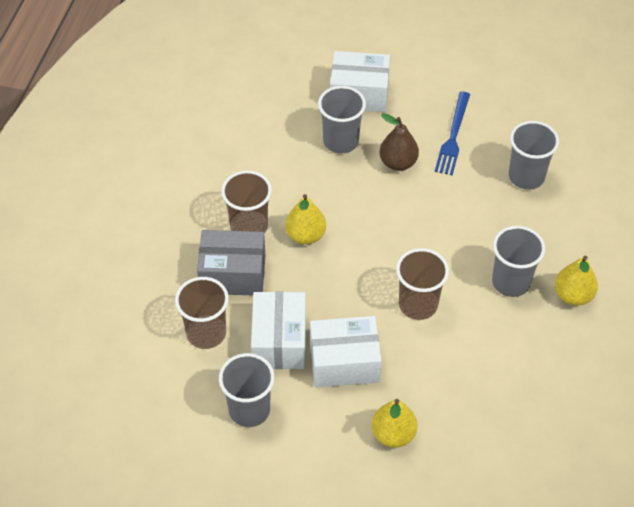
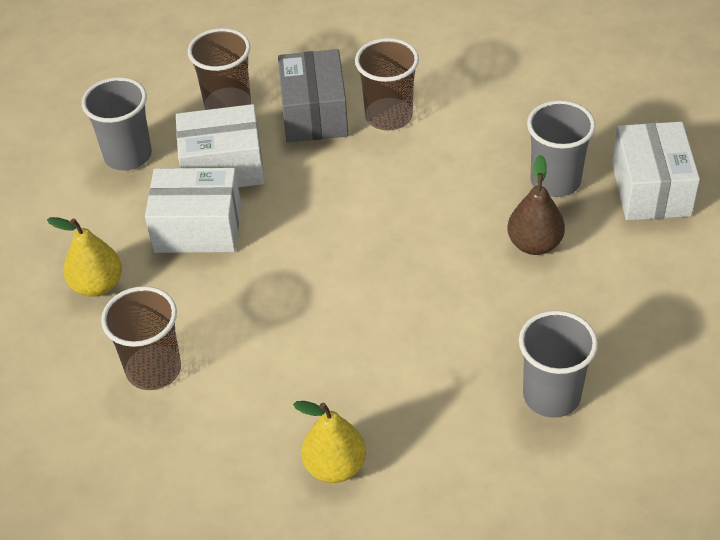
camera: 85 degrees right, 5 degrees down
(305, 235) = (386, 168): yellow pear -> none
(344, 362) = (198, 228): white box -> white box turned 75 degrees counterclockwise
(418, 305) = (293, 290): brown cup -> brown cup (154, 369)
(453, 136) = (605, 301): blue fork -> none
(511, 282) = (347, 389): grey cup -> none

